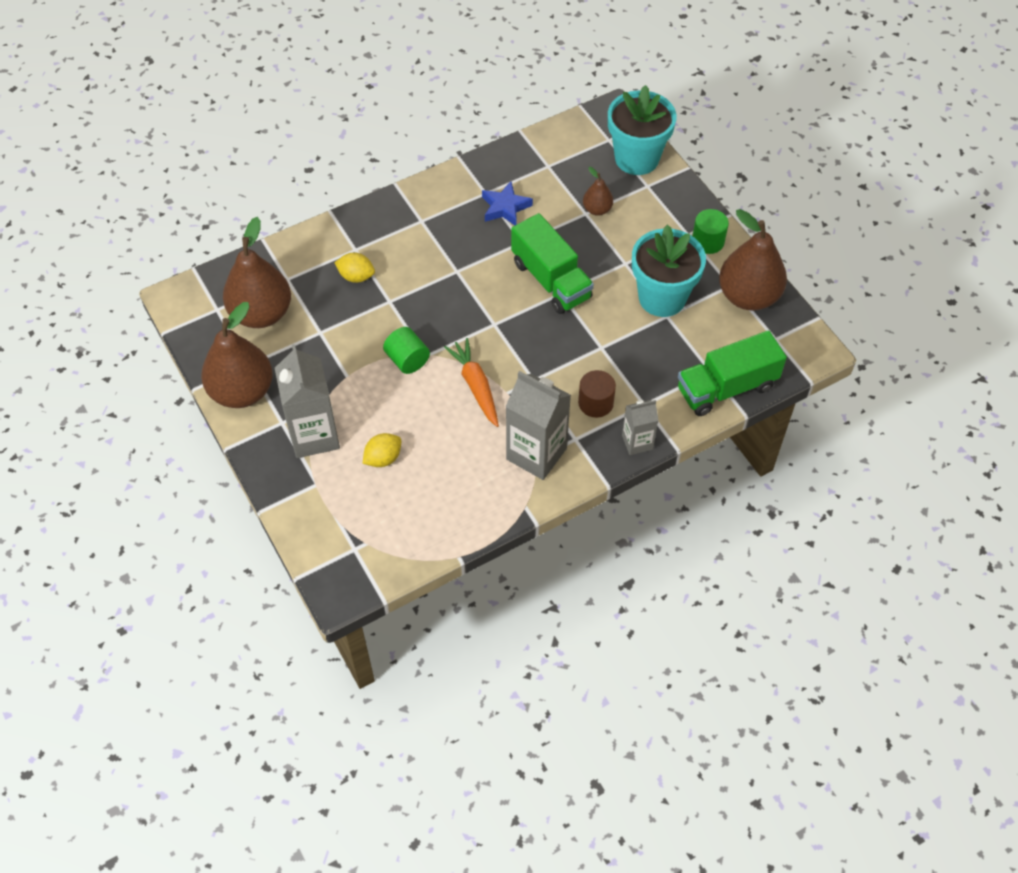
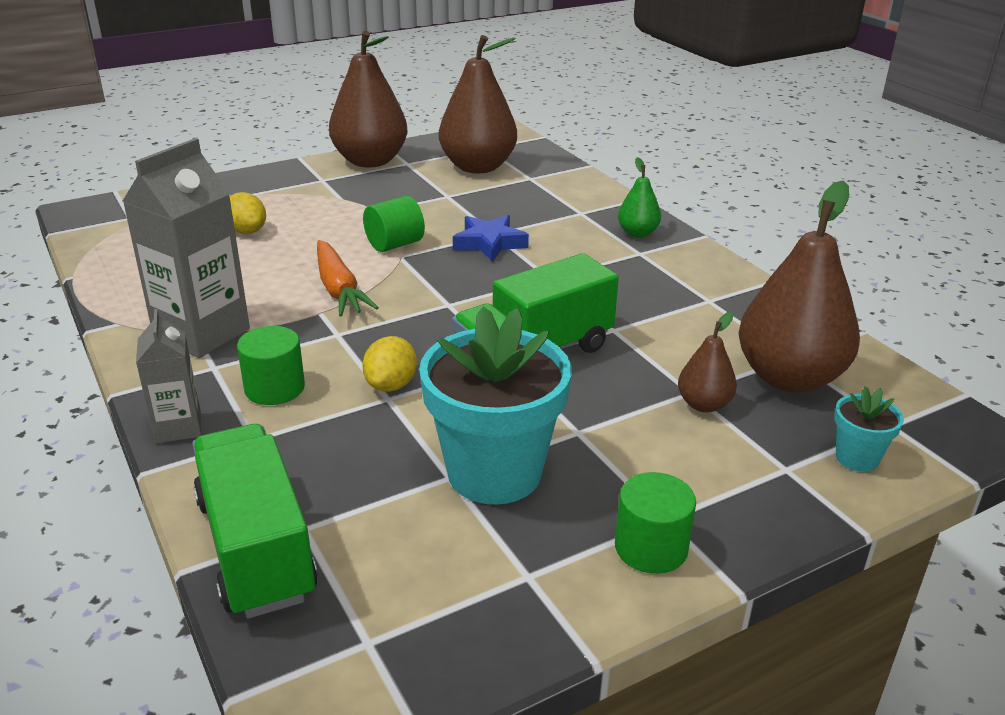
camera: 90 degrees right, 25 degrees down
(314, 435) = (297, 195): grey carton -> none
(356, 276) = (535, 213): yellow lemon -> yellow lemon (391, 385)
(391, 219) = (637, 233): none -> green pear
(475, 386) = (339, 289): orange carrot -> orange carrot turned 90 degrees clockwise
(505, 207) = (683, 316): blue star -> blue star (489, 243)
(595, 403) = (274, 388): brown cylinder -> green cylinder
(636, 158) = (857, 458): turquoise flower pot -> turquoise flower pot, size x0.46
(748, 296) = (495, 603): brown pear -> brown pear (789, 378)

